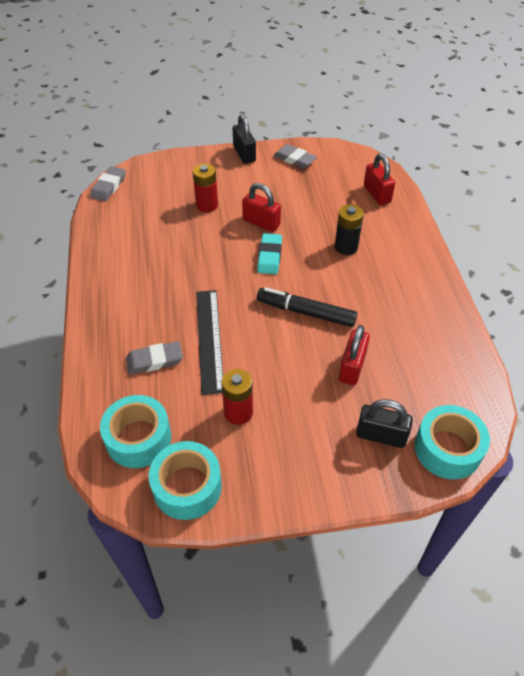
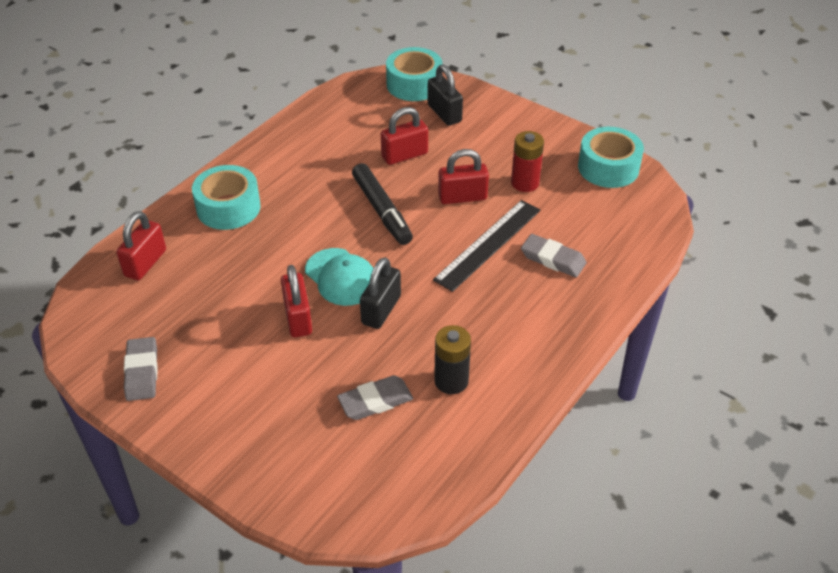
camera: 135 degrees left, 5 degrees down
(109, 186) = (400, 513): grey eraser -> grey eraser (375, 401)
(138, 438) = (618, 214): turquoise tape -> turquoise tape (228, 207)
(207, 205) = (322, 384): red battery -> none
(244, 154) = (180, 429): black padlock -> black padlock (381, 310)
(268, 363) = (462, 197): none -> red padlock
(269, 256) = (341, 277): turquoise eraser -> turquoise cap
(346, 247) = (263, 236): black battery -> black battery (451, 381)

